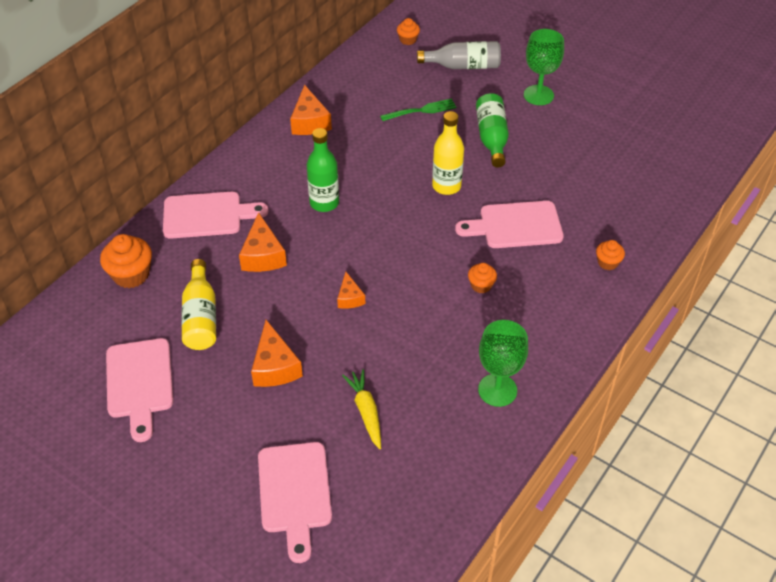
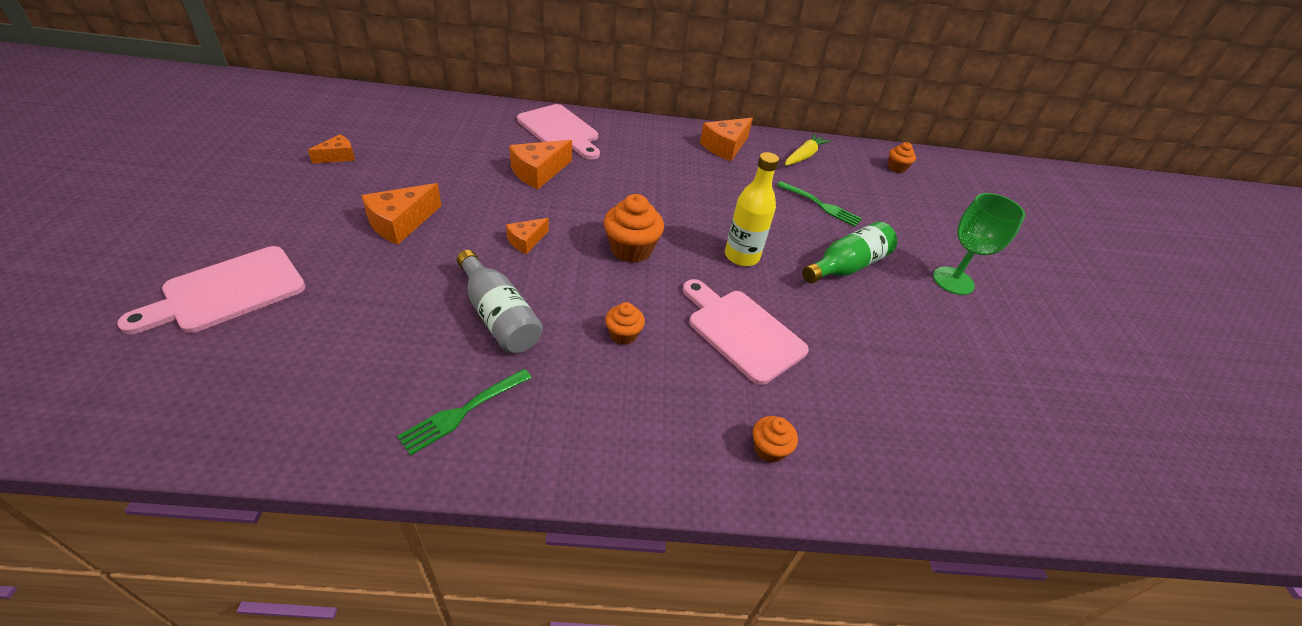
camera: 50 degrees right, 5 degrees down
(131, 275) = (461, 116): orange cupcake -> orange cupcake (631, 249)
(140, 383) = (338, 156): pink cutting board -> orange cheese
(201, 317) = (437, 163): yellow bottle -> none
(324, 203) = (636, 186): green bottle -> none
(366, 411) = (370, 305): yellow carrot -> yellow carrot (804, 156)
(463, 66) = (915, 212): grey bottle -> grey bottle (499, 316)
(497, 390) = (464, 411): green goblet -> green fork

